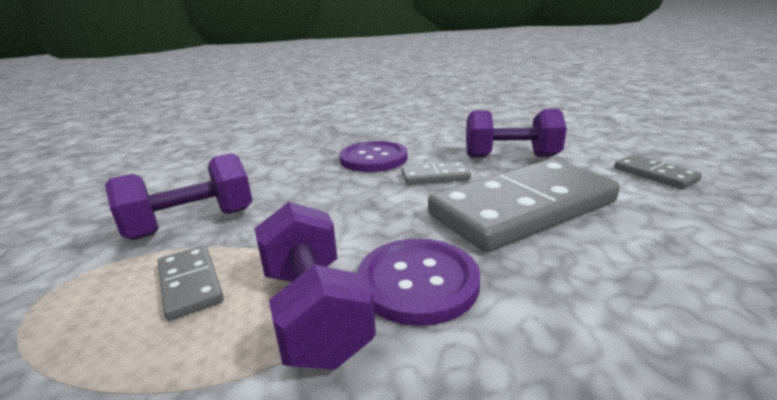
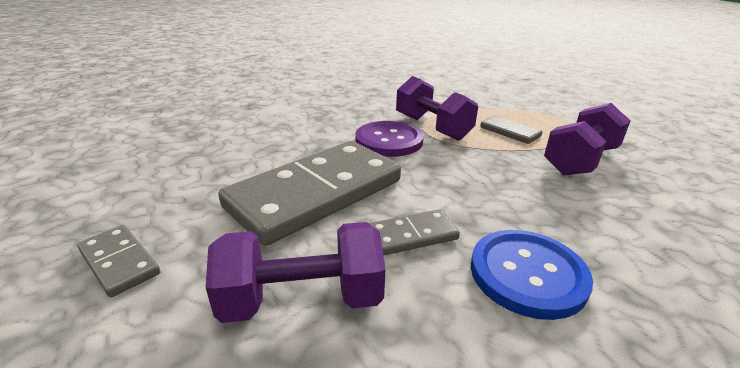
camera: 165 degrees right, 5 degrees up
(373, 159) = (527, 274): purple button -> blue button

